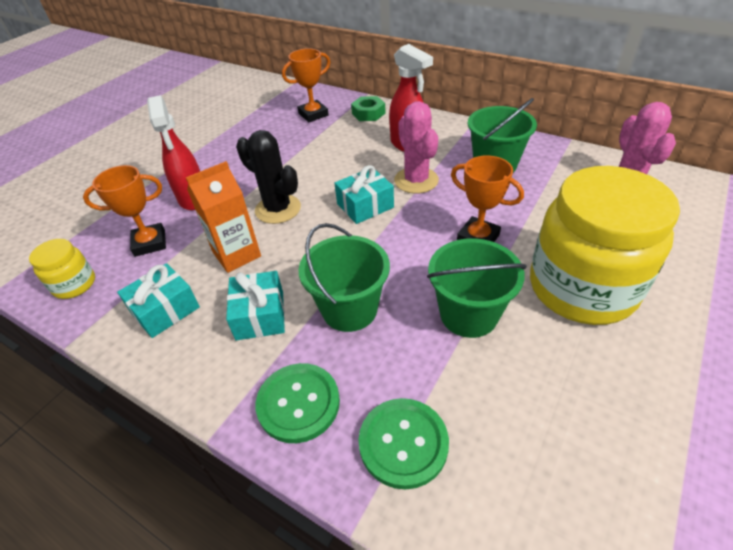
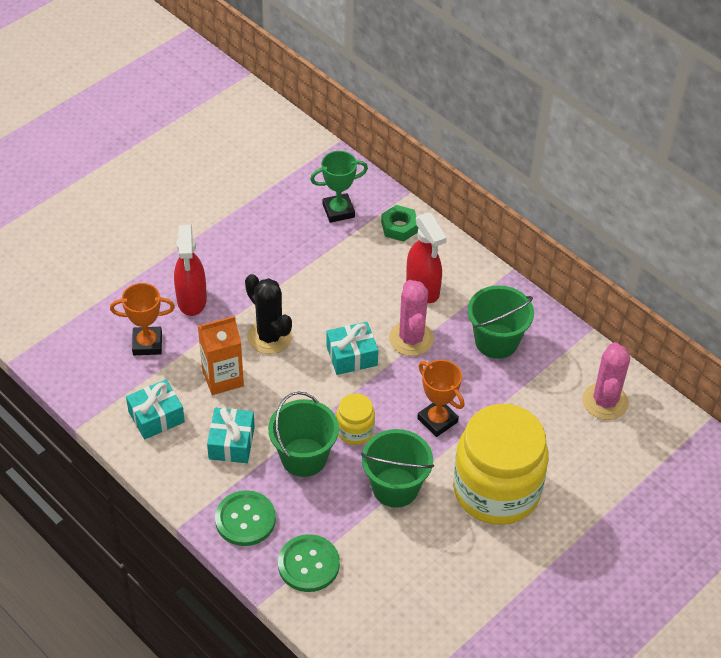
camera: 10 degrees right, 5 degrees up
(74, 284) = (81, 371): yellow jar -> yellow jar (355, 430)
(313, 114) = (338, 211): orange trophy -> green trophy

